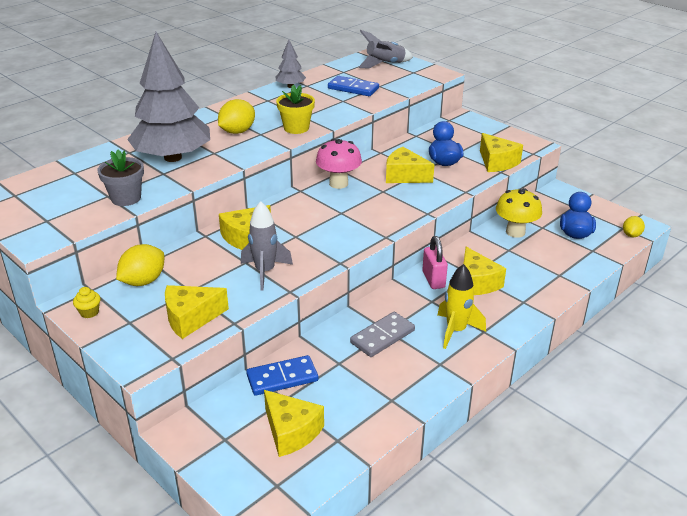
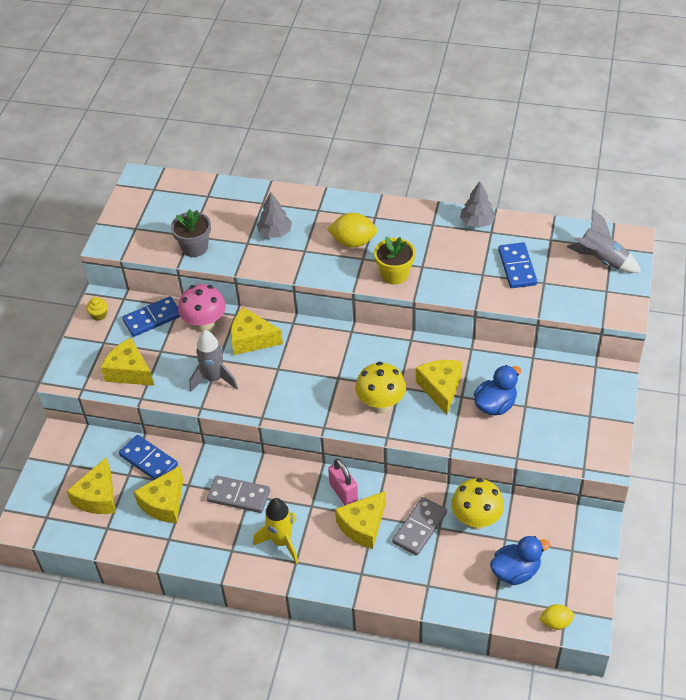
camera: 60 degrees right, 15 degrees up
(143, 281) = (152, 318): yellow lemon -> blue domino
(173, 158) = (275, 233): grey tree -> grey tree, size x0.45
(338, 183) = (385, 350): pink mushroom -> pink mushroom (205, 325)
(392, 204) = (381, 405): none -> yellow mushroom
(433, 280) = (343, 492): pink padlock -> pink padlock turned 75 degrees counterclockwise
(497, 162) = (534, 446): yellow cheese -> yellow cheese (164, 503)
(501, 258) = (420, 527): none -> grey domino

